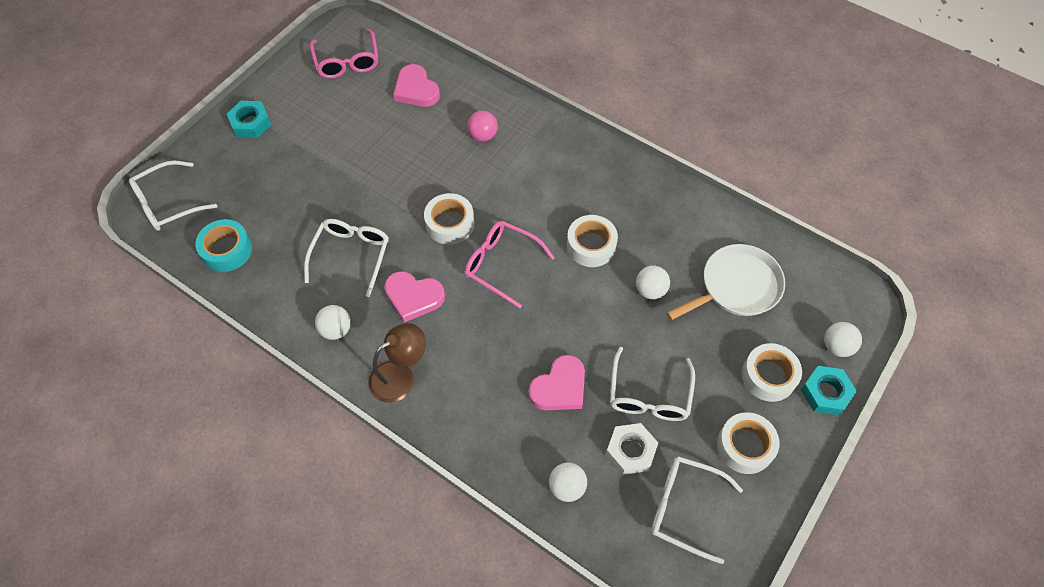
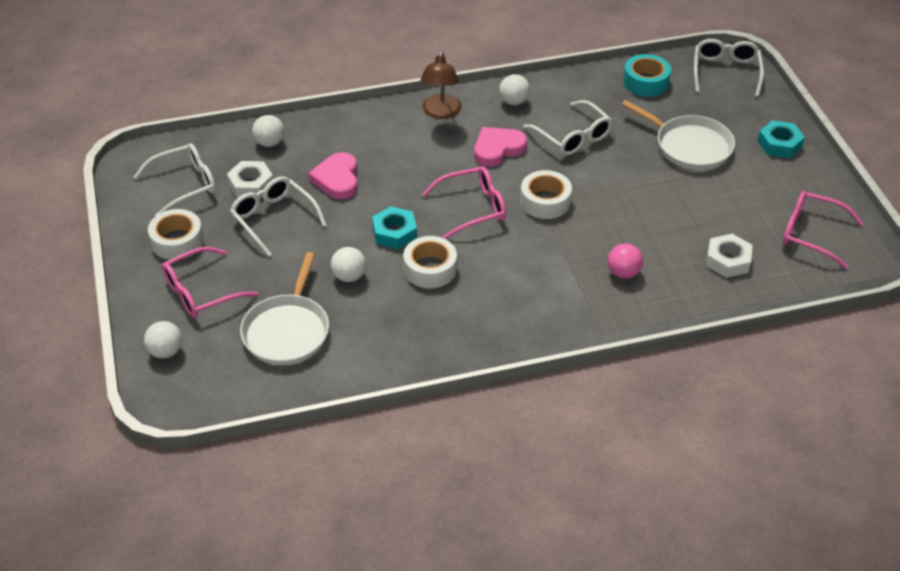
camera: 130 degrees right, 15 degrees down
(299, 174) = (690, 146): none -> white pan
(416, 90) = (728, 260): pink heart -> white nut
(768, 376) = (201, 292): white tape -> pink glasses
(825, 393) = (147, 314): turquoise nut -> turquoise nut (394, 233)

